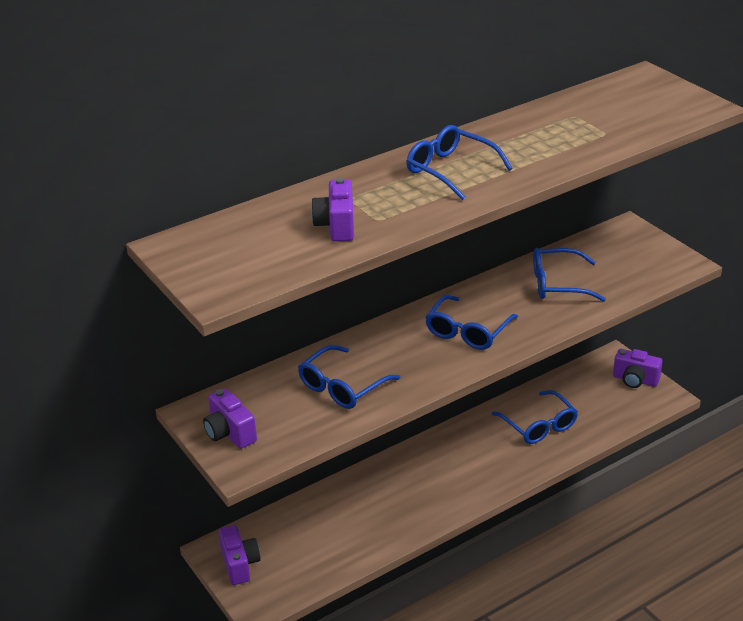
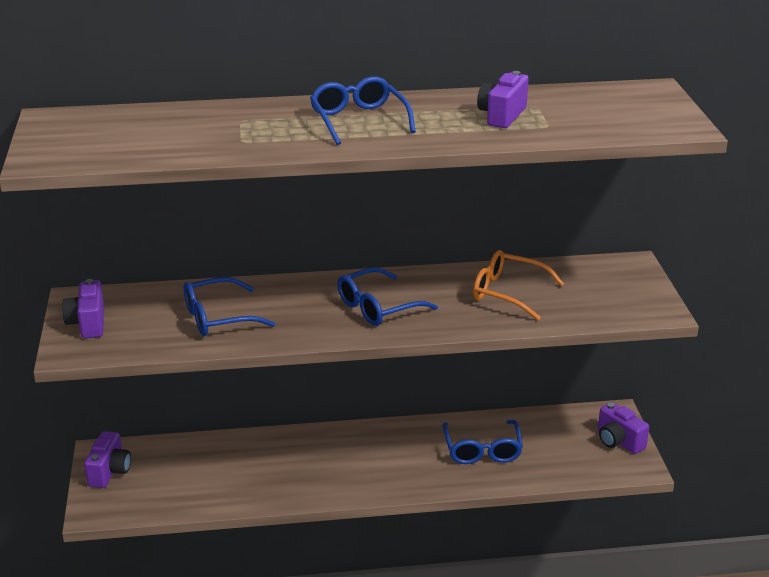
camera: 25 degrees right, 5 degrees down
(336, 226) = (202, 137): purple camera -> purple camera (502, 116)
(557, 284) = (507, 293): blue glasses -> orange glasses

